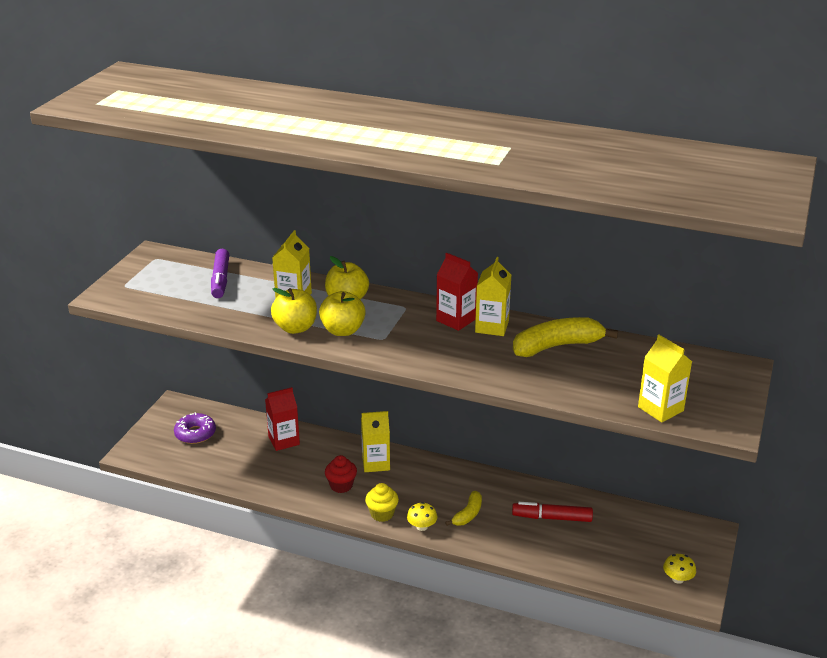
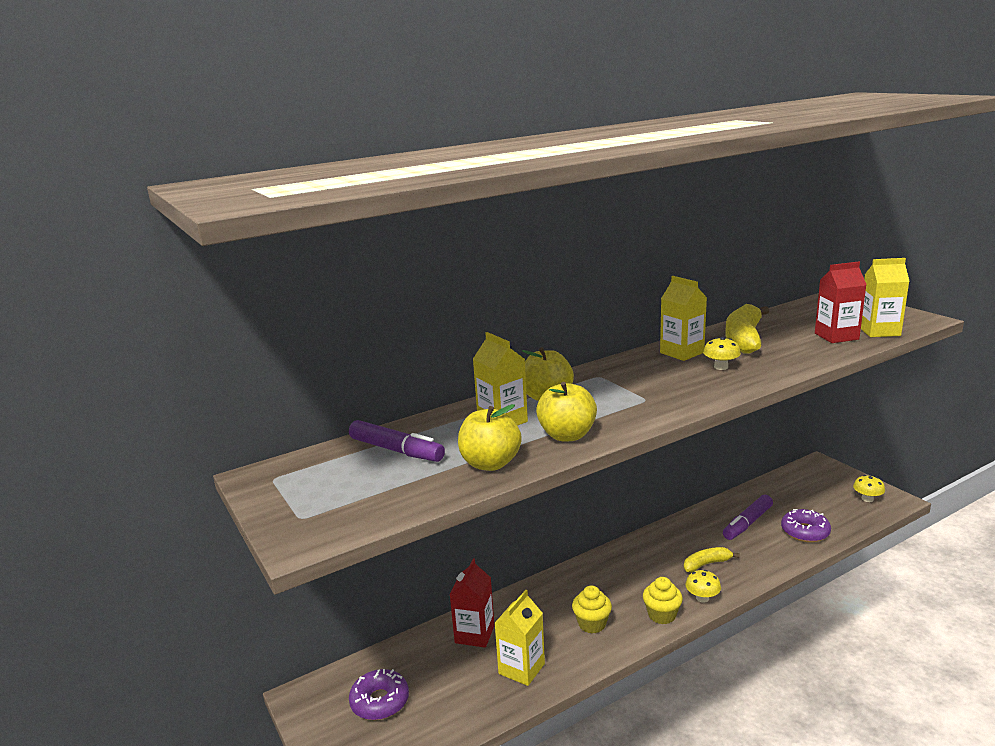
camera: 50 degrees left, 10 degrees down
(341, 485) = (592, 624): red cupcake -> yellow cupcake
(343, 330) = (605, 413): yellow apple -> yellow apple (490, 464)
(376, 463) = (578, 587): yellow carton -> yellow carton (521, 669)
(456, 320) = (651, 362): red carton -> red carton (836, 336)
(468, 514) = (706, 564): yellow banana -> yellow banana turned 90 degrees counterclockwise
(480, 352) = (721, 367): none -> yellow mushroom
(552, 517) = (747, 523): red marker -> purple marker
(574, 554) = (805, 532): none -> purple donut

